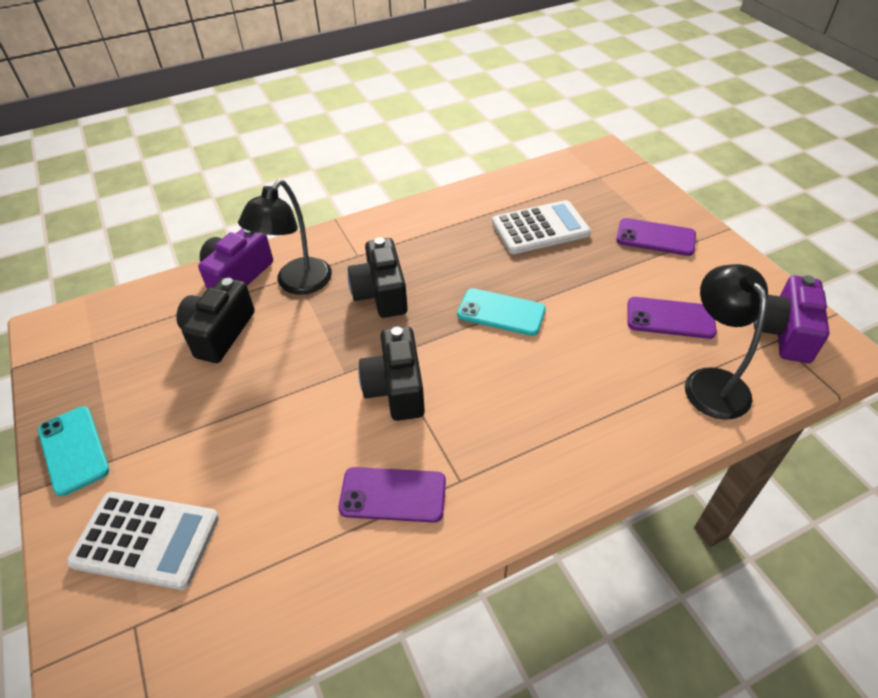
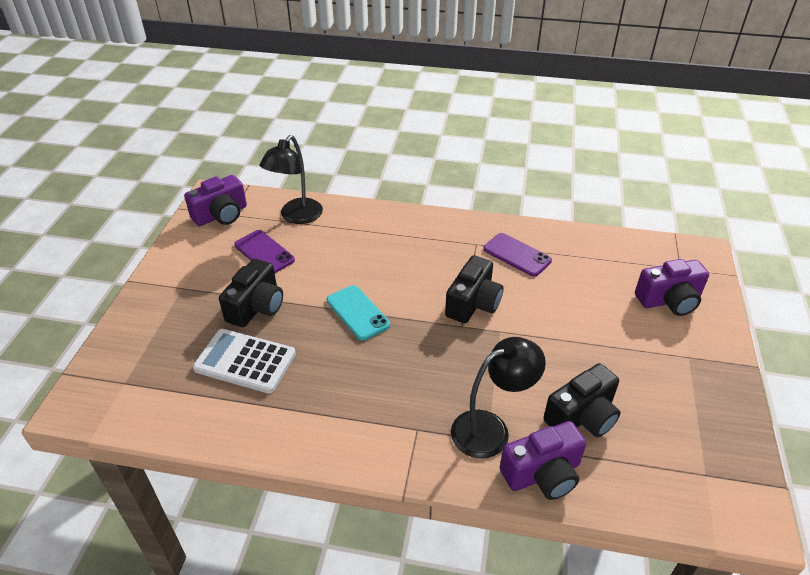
camera: 145 degrees left, 5 degrees down
(73, 450) = (719, 378): turquoise phone -> none
(146, 540) = (669, 300): white calculator -> purple camera
(381, 293) = (428, 377): black camera -> black camera (256, 307)
(655, 238) = (183, 303): purple phone -> none

